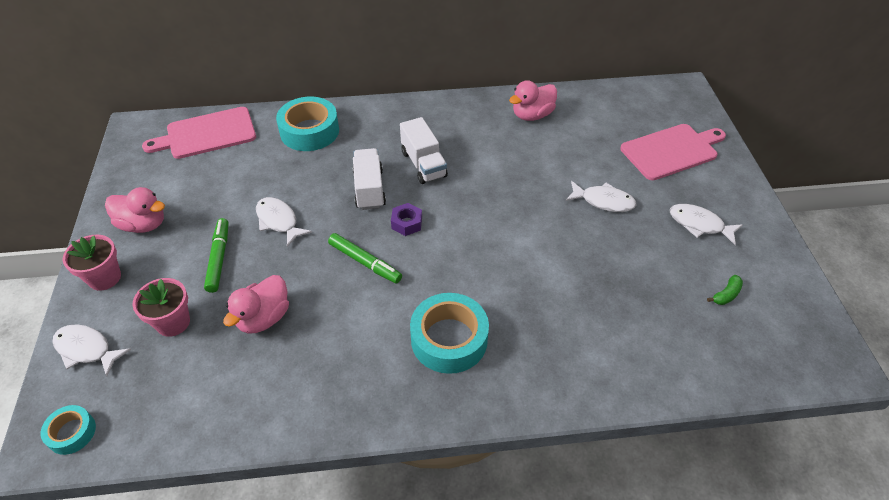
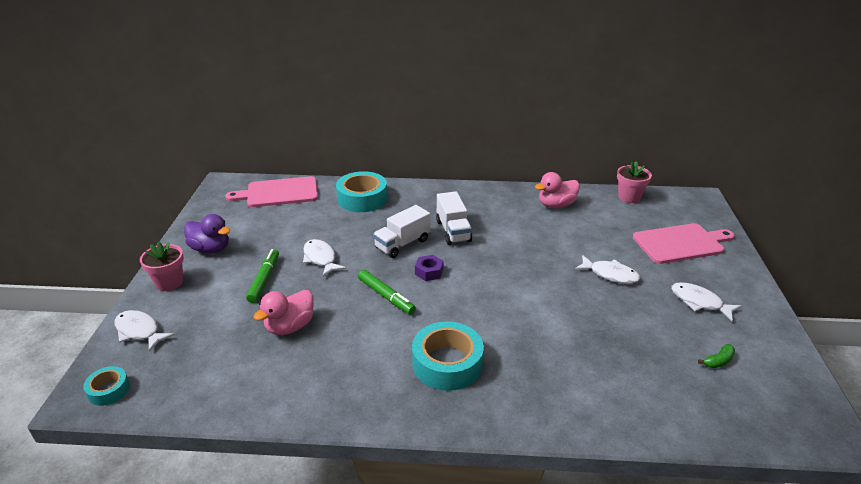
camera: 10 degrees right, 15 degrees down
(143, 224) = (211, 249): pink duck -> purple duck
(173, 322) = (214, 320): pink flower pot -> pink flower pot (629, 197)
(369, 189) = (402, 244): white truck -> white truck turned 135 degrees counterclockwise

